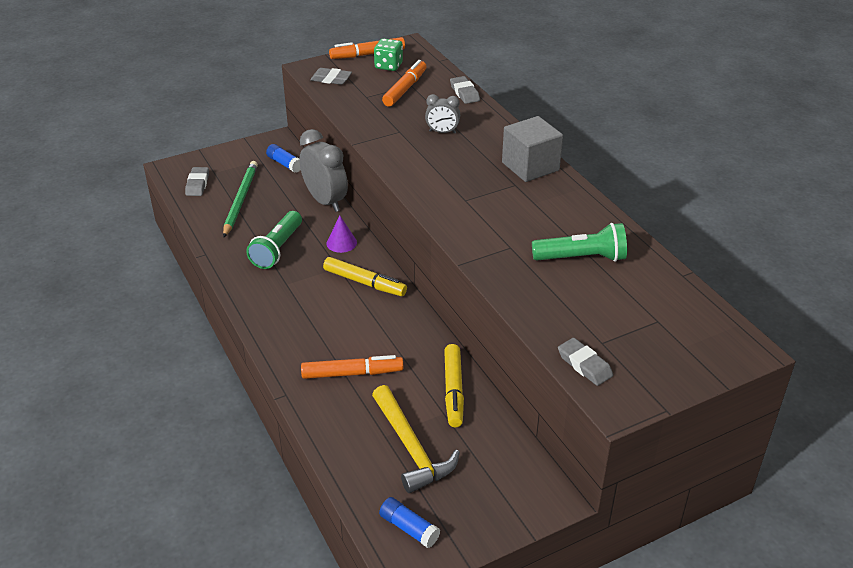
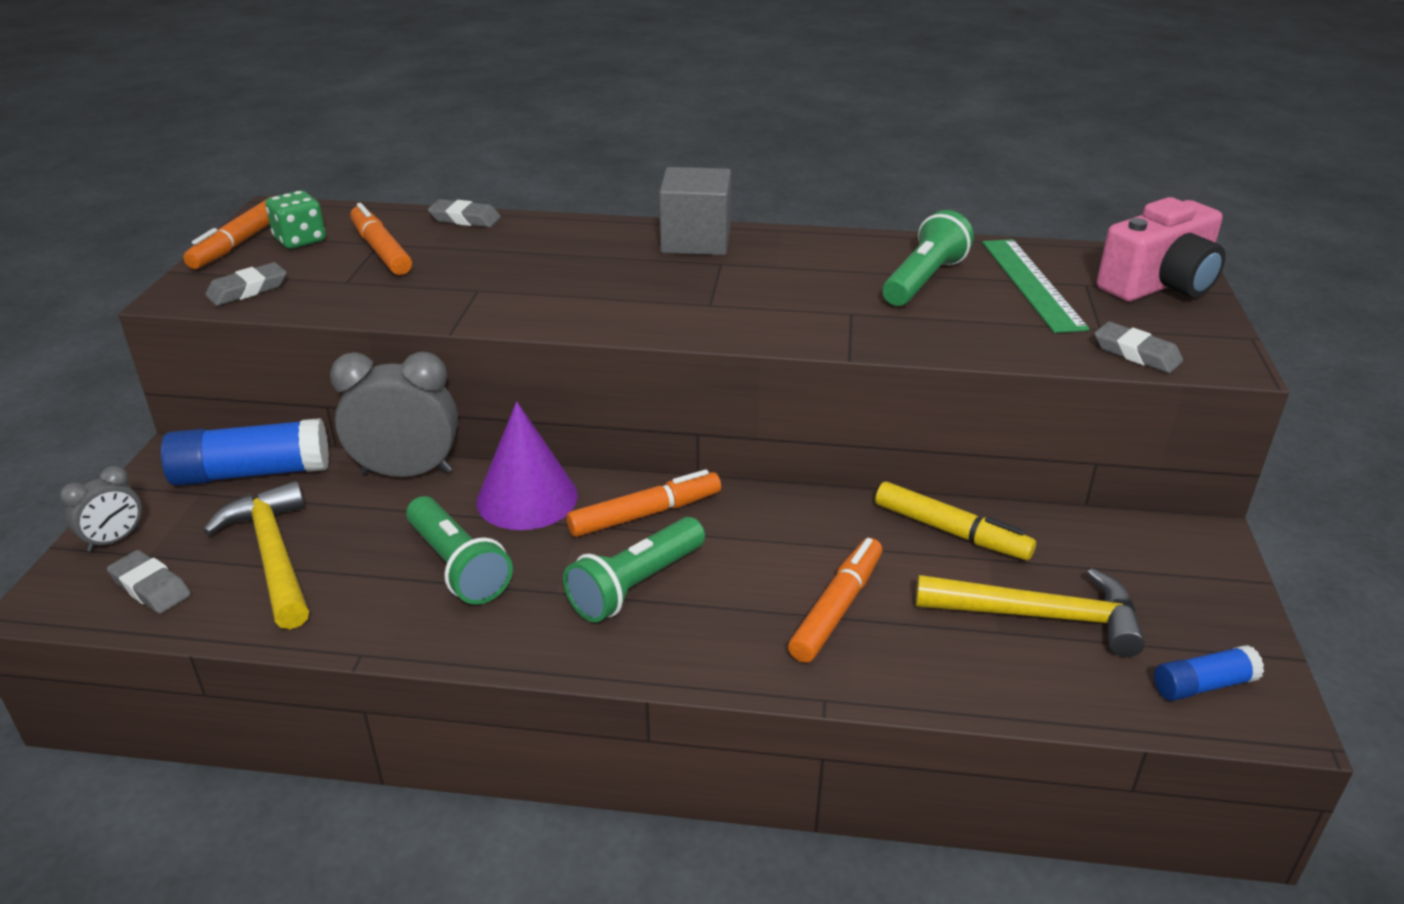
camera: 55 degrees left, 5 degrees down
(240, 200) = (273, 556): green pencil -> yellow hammer
(285, 164) = (252, 473): blue glue stick -> blue glue stick, size x1.84
(311, 304) = (636, 586): none -> green flashlight
(341, 243) = (527, 498): purple cone -> purple cone, size x1.82
(364, 283) = (645, 514): yellow marker -> orange marker
(442, 132) = (530, 263): grey clock -> grey clock (115, 540)
(584, 365) = (1136, 353): grey eraser -> grey eraser turned 45 degrees clockwise
(630, 299) = (1032, 284): none -> green ruler
(696, 352) = (1159, 285): none -> pink camera

